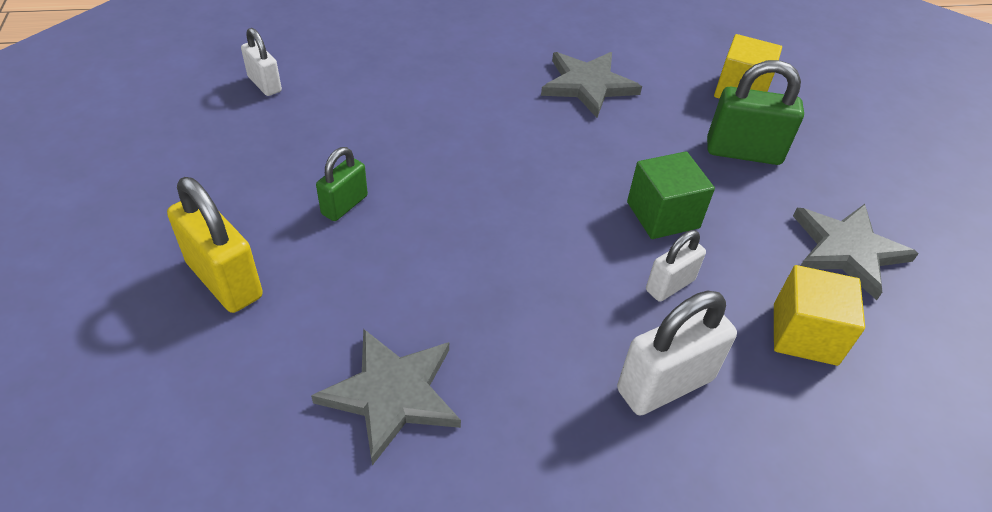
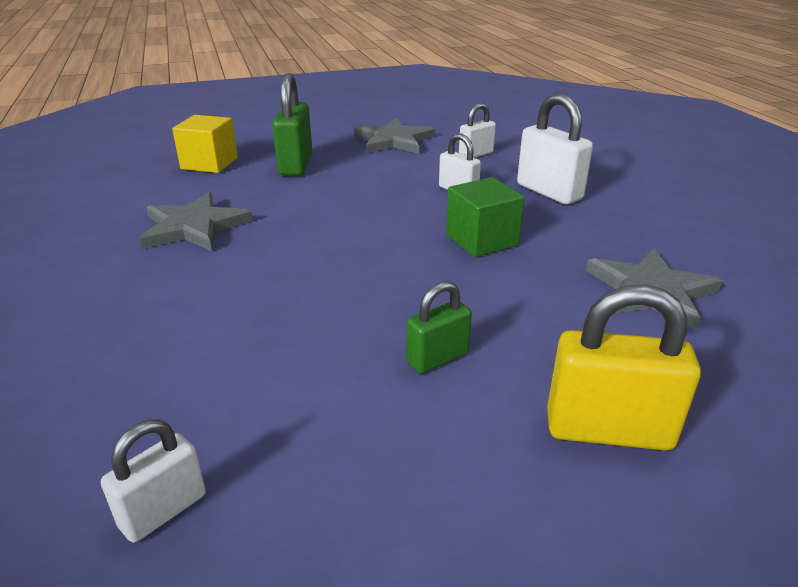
camera: 95 degrees left, 15 degrees down
(224, 280) = (608, 430): yellow padlock -> yellow padlock turned 60 degrees clockwise
(344, 205) = (437, 358): green padlock -> green padlock turned 60 degrees counterclockwise
(663, 215) = (382, 193): green cube -> green cube (481, 240)
(804, 334) = (476, 154): yellow cube -> white padlock

